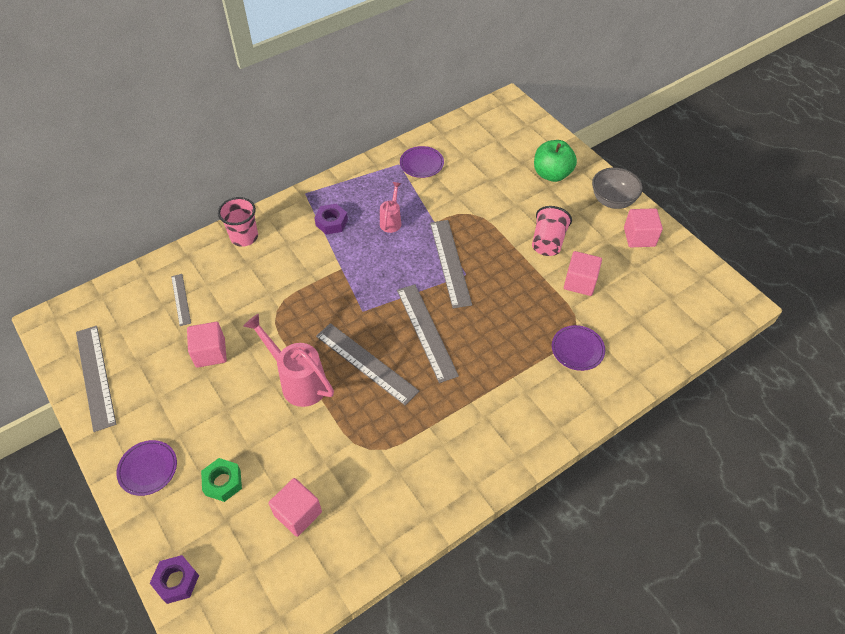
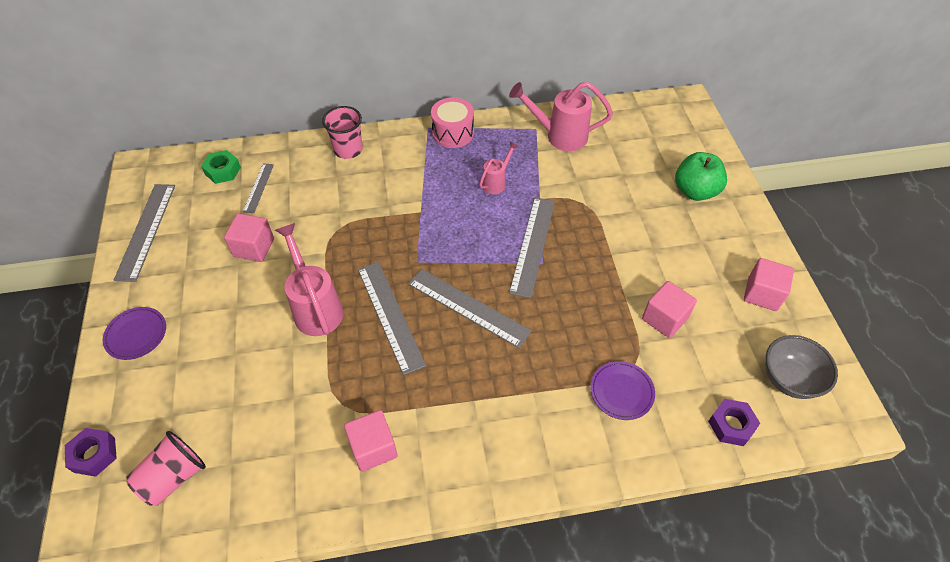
camera: 25 degrees right, 0 degrees up
(223, 482) = (191, 377): green nut -> green nut (223, 171)
(298, 513) = (238, 440): pink cube -> pink cube (373, 448)
(330, 191) = (453, 133): none -> pink drum
(331, 222) = (437, 164): purple nut -> purple nut (731, 425)
(421, 164) = (559, 136): purple plate -> pink watering can
(426, 332) = (468, 307): grey ruler -> grey ruler turned 60 degrees counterclockwise
(548, 242) = (651, 262): pink cup -> pink cup (174, 477)
(612, 200) = (751, 243): grey bowl -> grey bowl (789, 379)

